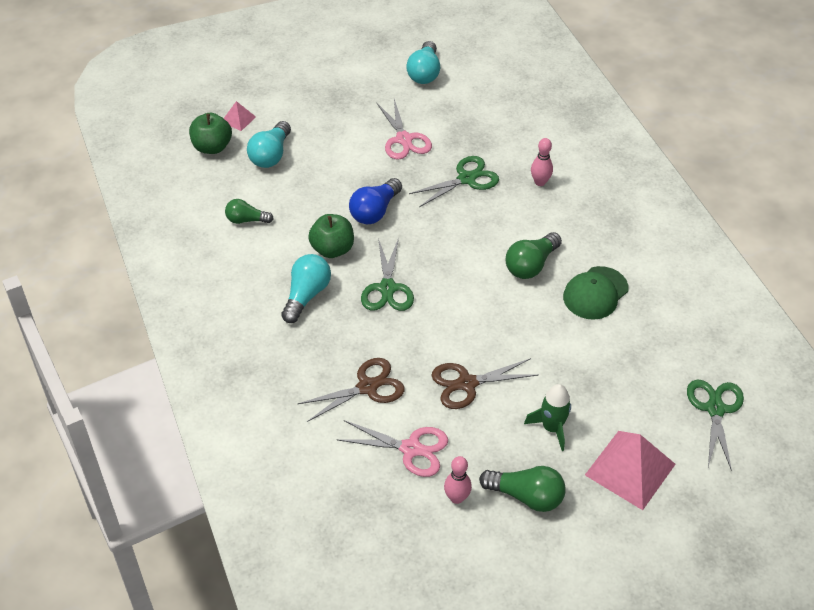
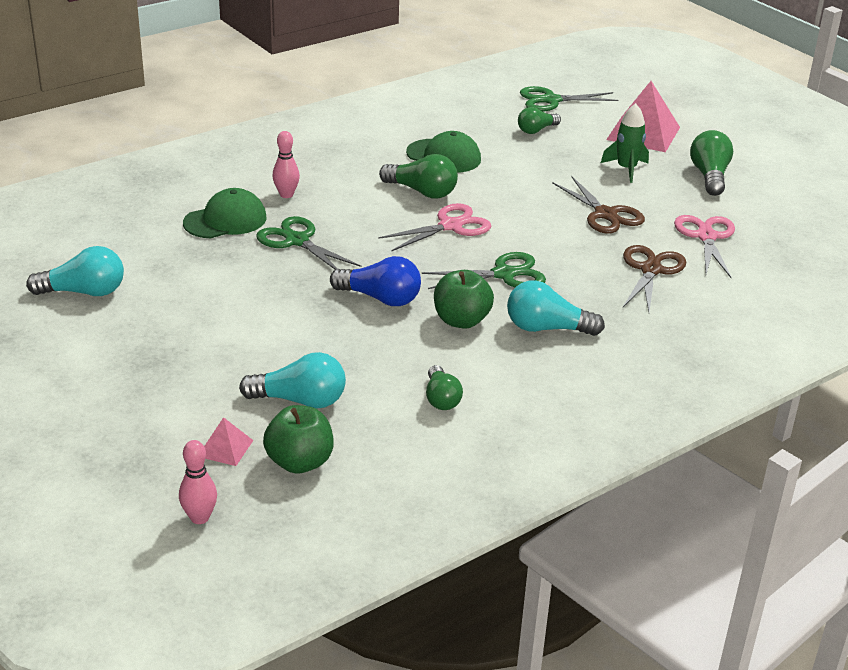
camera: 105 degrees left, 15 degrees down
(367, 387) = (650, 270): brown scissors -> brown scissors turned 60 degrees clockwise
(404, 139) = (234, 293): pink scissors -> pink scissors (450, 226)
(456, 498) = (740, 208): pink bowling pin -> pink bowling pin (199, 518)
(505, 145) = (225, 220): none -> green cap
(644, 377) = (536, 130): none -> green light bulb

